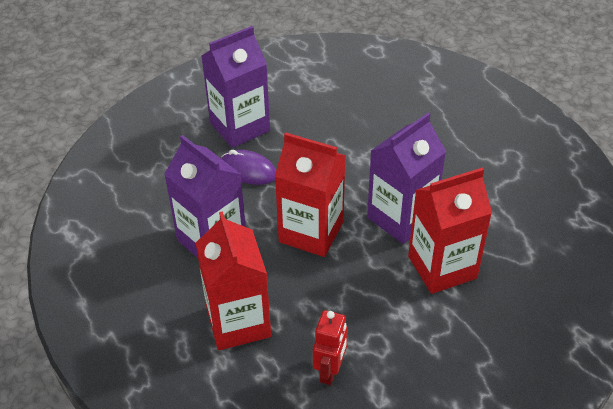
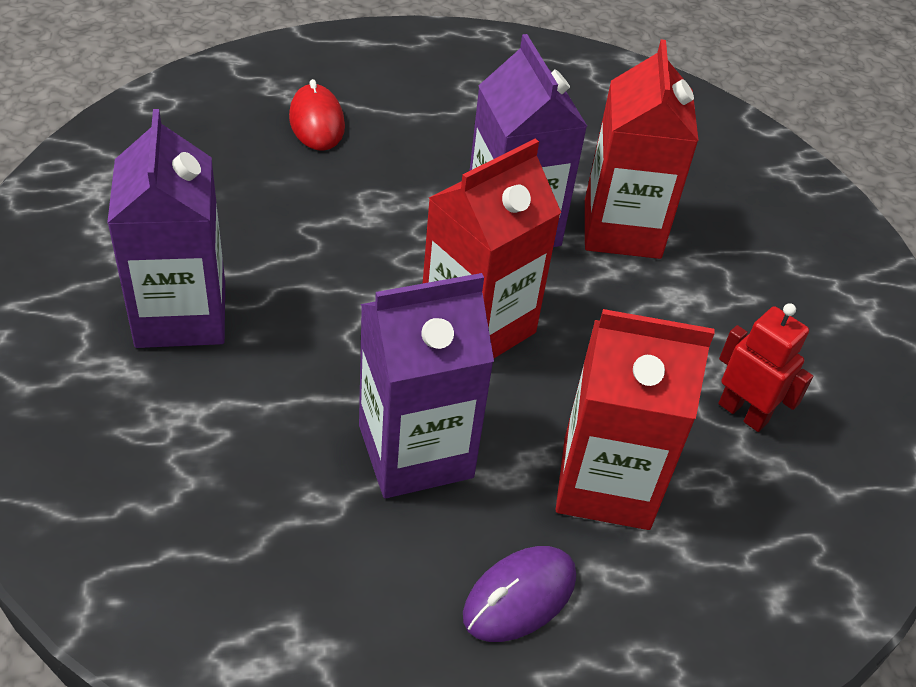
camera: 70 degrees left, 0 degrees up
(248, 170) = (292, 344): purple mouse -> purple mouse (519, 596)
(414, 109) = (316, 122): none -> red mouse

